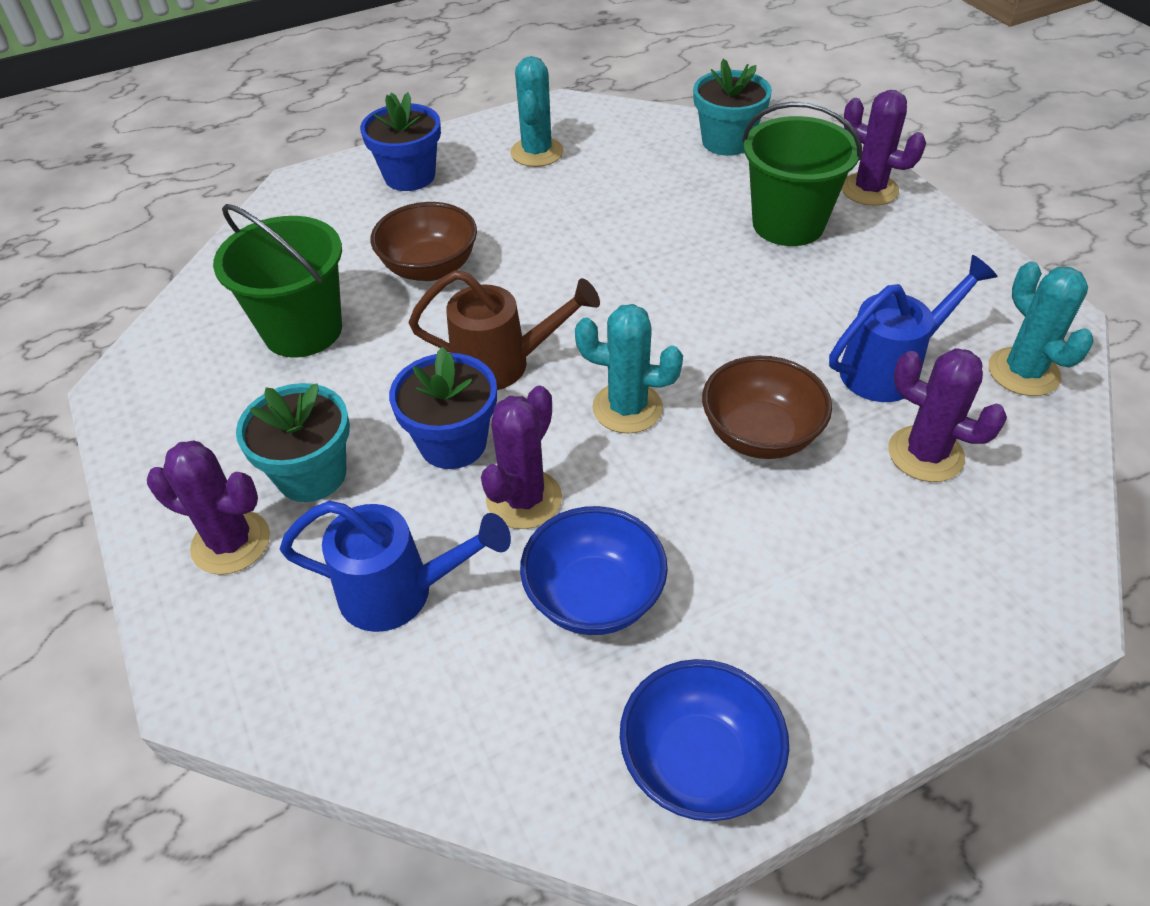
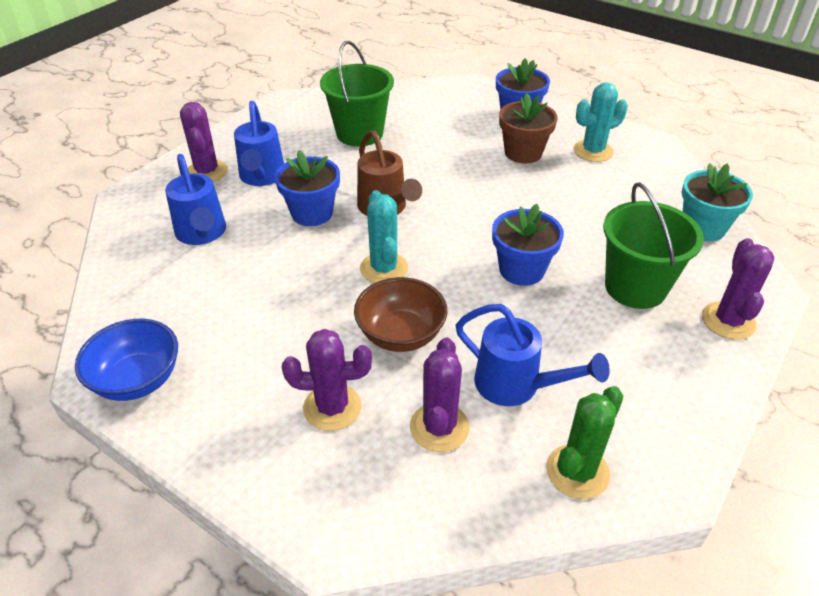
camera: 60 degrees right, 5 degrees down
(312, 475) = (262, 177): turquoise flower pot -> blue watering can
(430, 268) = (444, 153): brown bowl -> none
(491, 203) = (523, 153): none -> brown flower pot
(524, 499) = (286, 253): purple cactus -> purple cactus (332, 407)
(594, 597) = (231, 303): blue bowl -> none
(708, 292) = (521, 270): none -> blue flower pot
(1023, 372) = (577, 471): turquoise cactus -> green cactus

